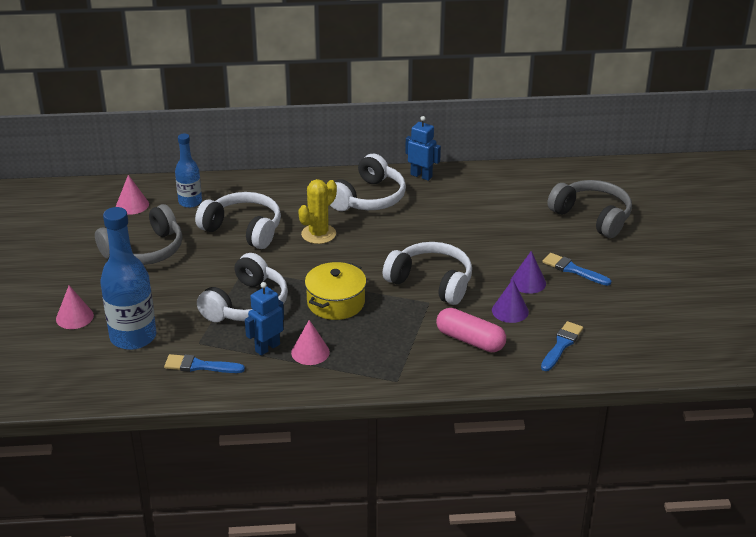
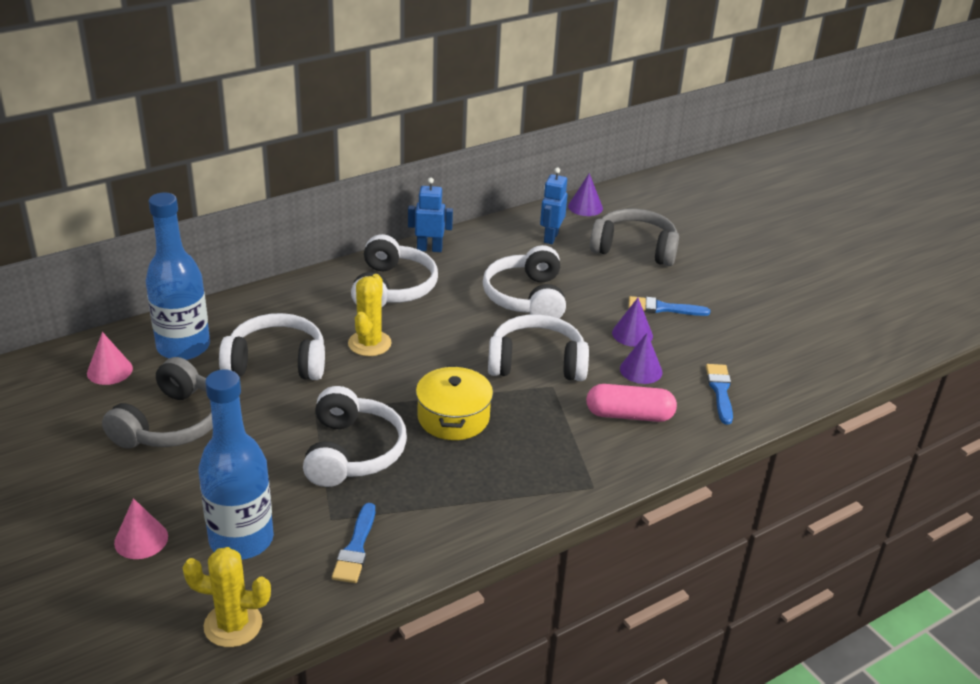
camera: 30 degrees left, 0 degrees up
(90, 385) = (233, 625): none -> yellow cactus
(190, 202) = (183, 347): blue bottle -> blue bottle, size x1.70
(200, 366) = (356, 548): blue brush -> blue brush turned 60 degrees counterclockwise
(267, 347) = (418, 497): blue robot -> blue robot (550, 237)
(310, 352) = (472, 486): pink cone -> none
(466, 232) = (526, 298): none -> white headphones
(580, 173) = (585, 207): none -> purple cone

